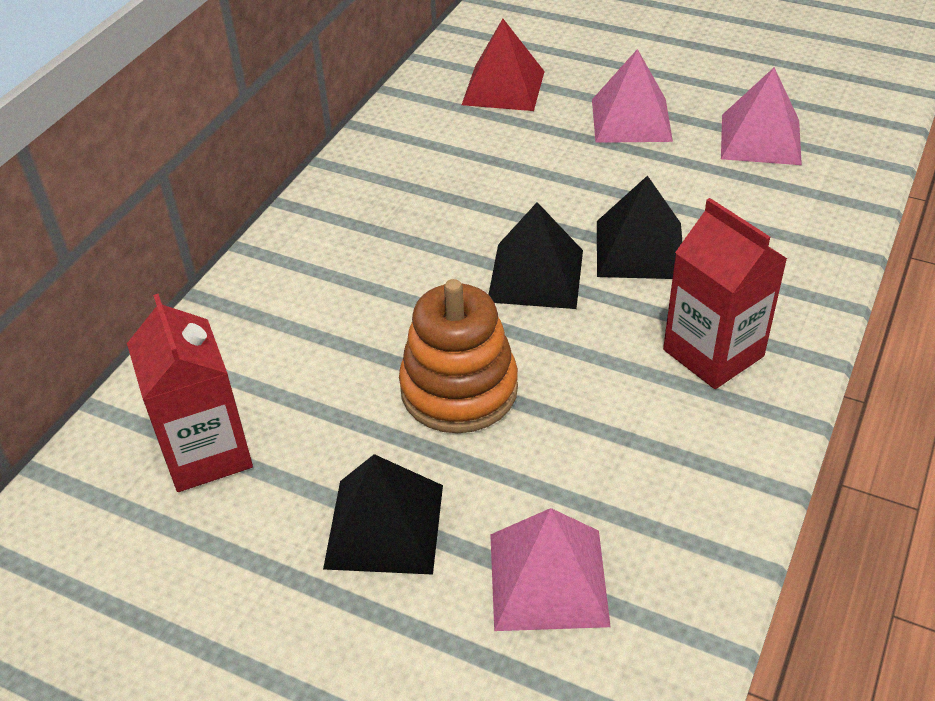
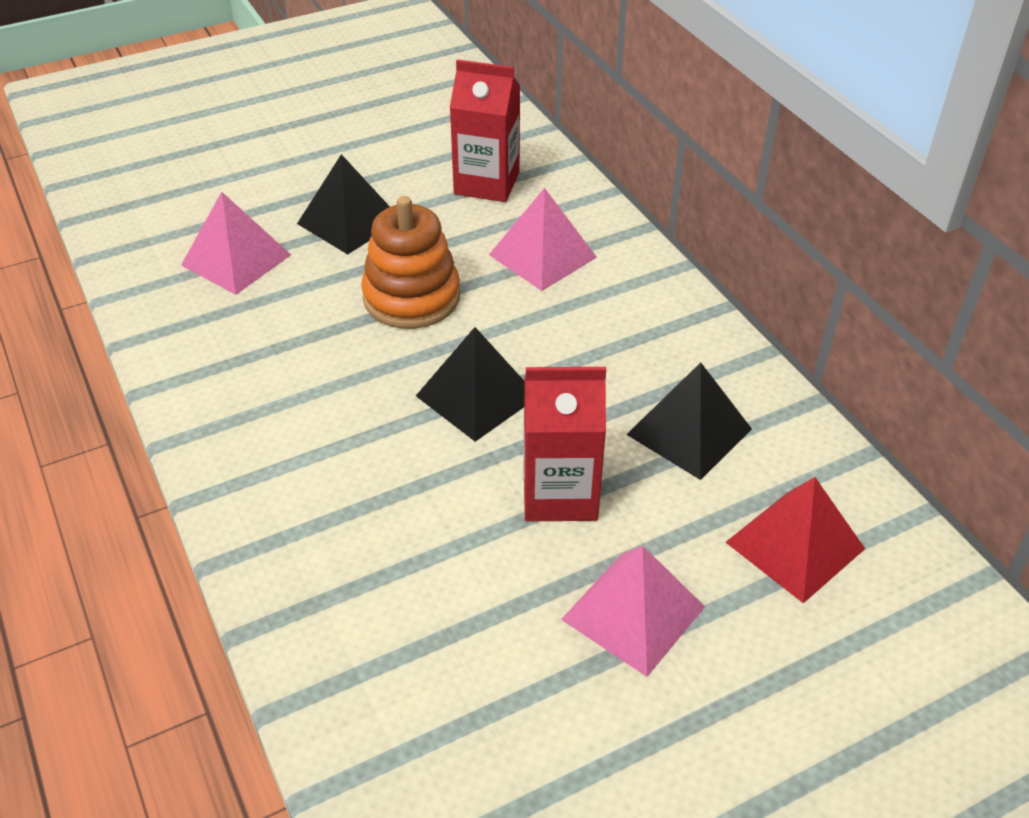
camera: 125 degrees right, 0 degrees up
(640, 249) = (436, 477): black pyramid -> black pyramid (689, 432)
(713, 353) = (282, 439): red carton -> red carton (560, 493)
(760, 139) = (488, 703): pink pyramid -> pink pyramid (542, 255)

